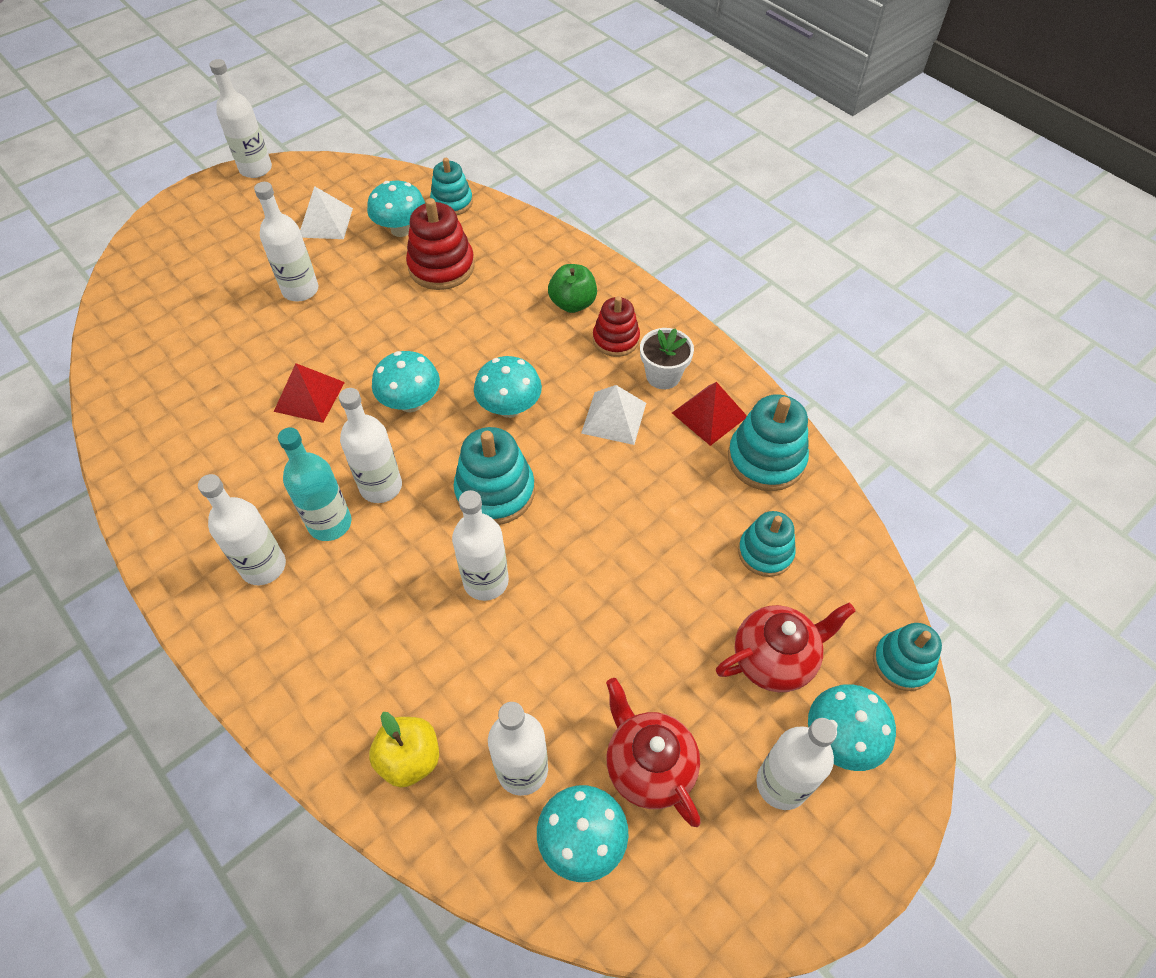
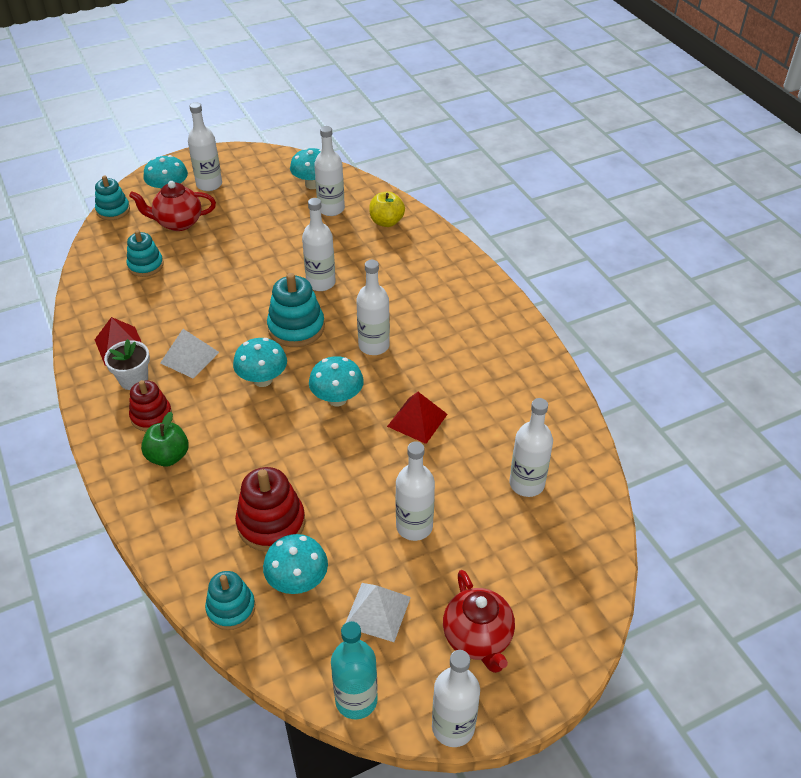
camera: 165 degrees left, 10 degrees down
(263, 566) = (459, 315): white bottle -> white bottle (526, 484)
(330, 523) = (413, 330): turquoise bottle -> turquoise bottle (356, 700)
(648, 766) = (268, 199): red teapot -> red teapot (477, 638)
(766, 459) = (104, 311): turquoise stacking toy -> none

